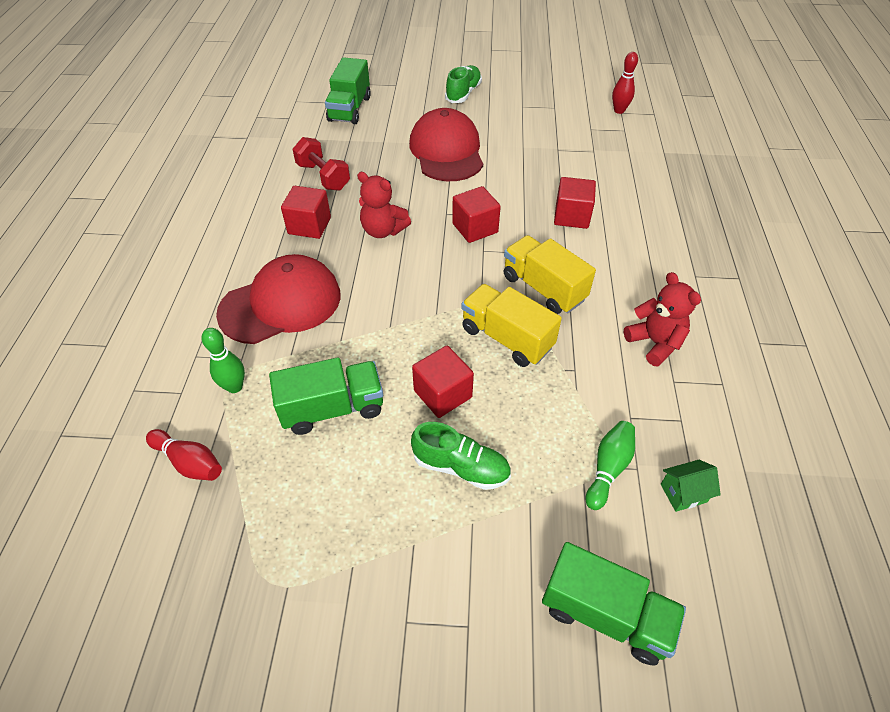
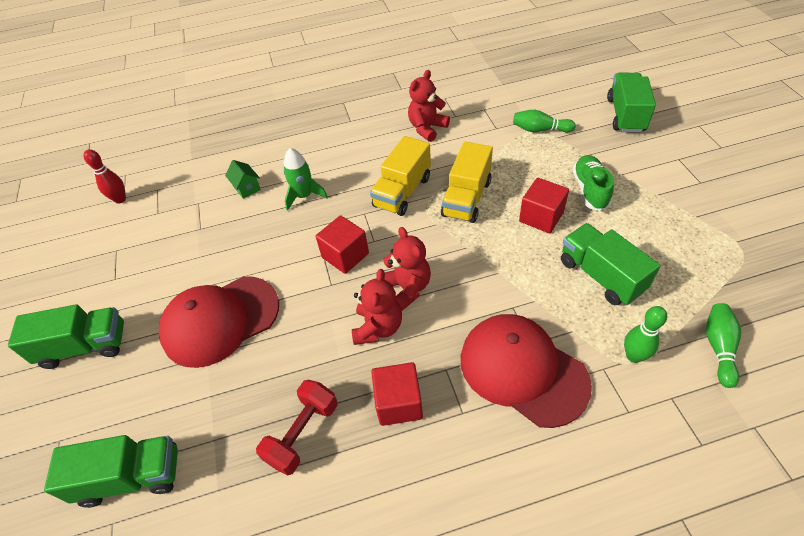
camera: 105 degrees left, 0 degrees up
(189, 462) = (719, 347): red bowling pin -> green bowling pin
(412, 258) = (407, 288): none -> red teddy bear
(463, 93) = (85, 346): green shoe -> green truck
(571, 216) = (304, 196): red cube -> green rocket
(683, 493) = (534, 101): green house -> green house (247, 188)

